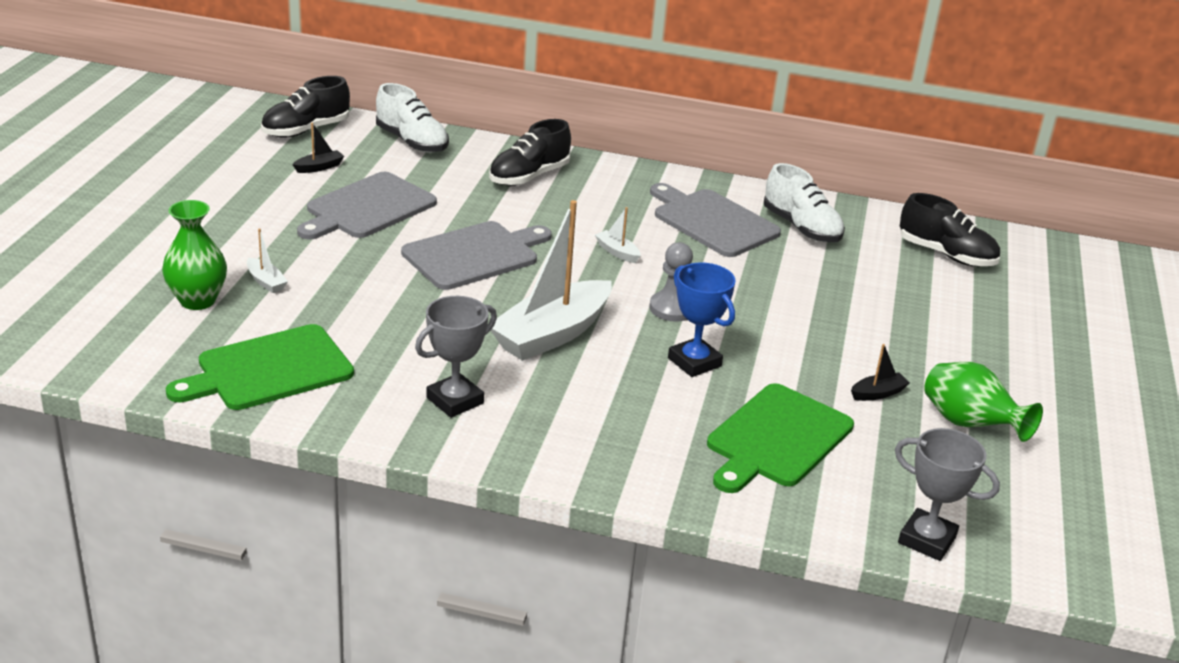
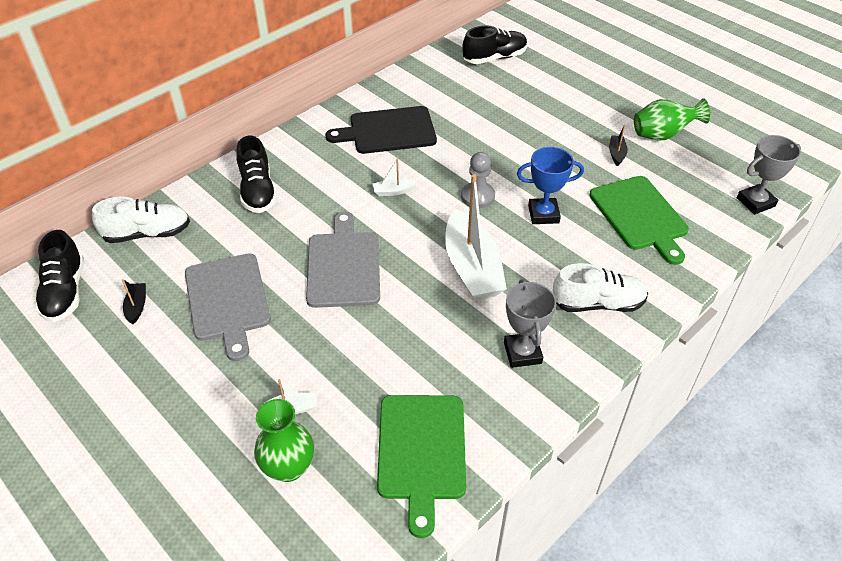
camera: 55 degrees left, 15 degrees up
(712, 221) = (388, 131): grey cutting board -> black cutting board
(801, 228) = (424, 97): white shoe -> white shoe (597, 303)

